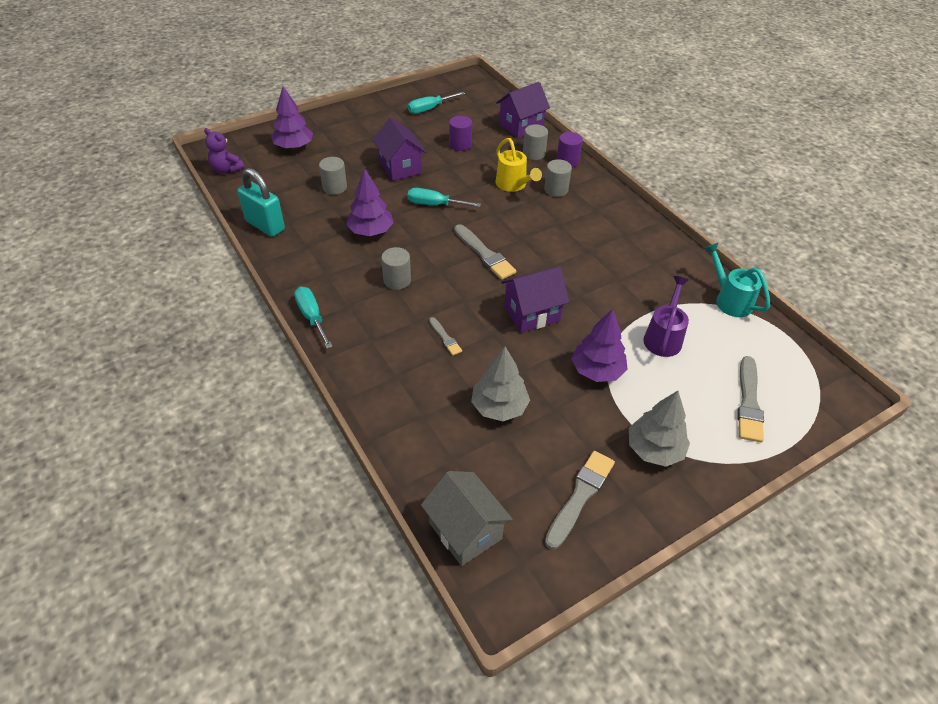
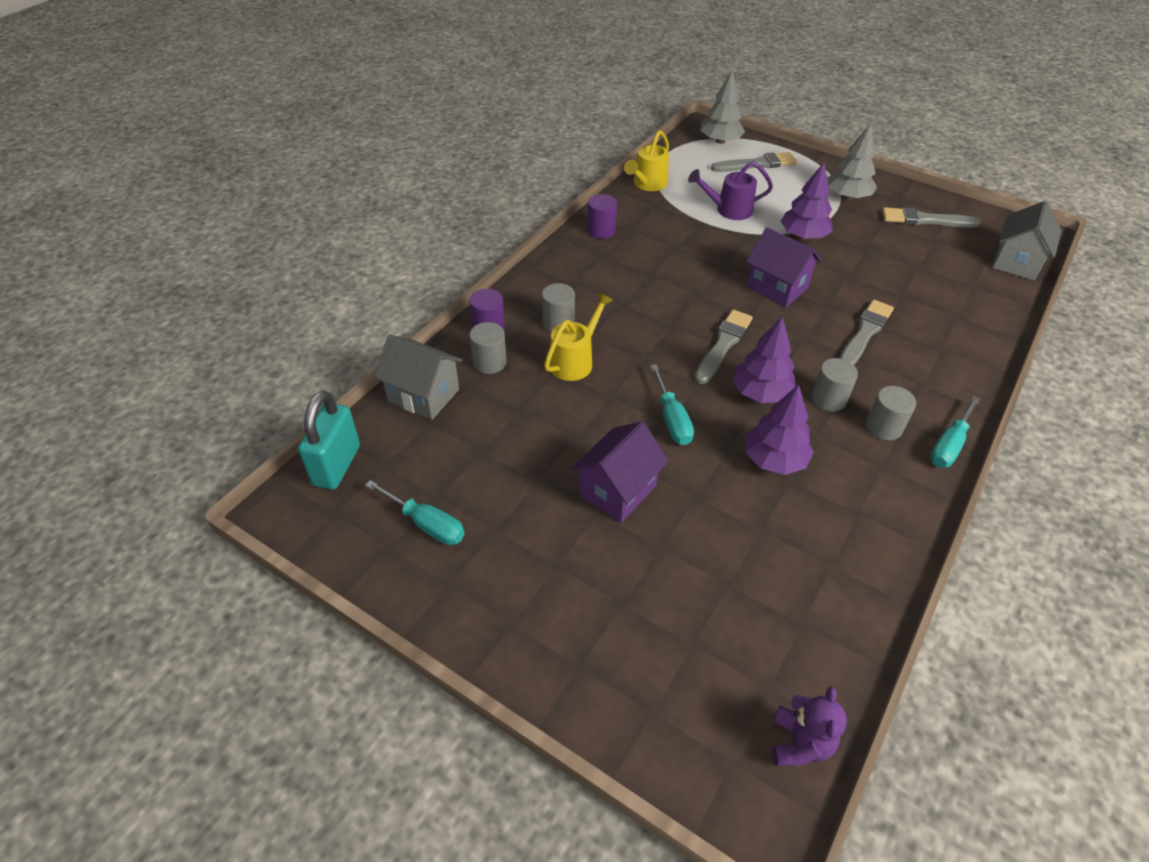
camera: 115 degrees left, 0 degrees up
(265, 225) = (867, 586): turquoise padlock -> turquoise padlock (337, 465)
(294, 147) = (662, 671): purple tree -> purple tree (761, 393)
(334, 187) = (721, 547): grey cylinder -> grey cylinder (883, 427)
(445, 338) = (865, 333): grey brush -> grey brush, size x1.84
(460, 145) = (514, 445): purple cylinder -> purple cylinder (601, 230)
(499, 407) = (899, 277): grey tree -> grey tree (720, 141)
(521, 126) = (423, 395): purple house -> grey house
(729, 300) = (647, 184): turquoise watering can -> yellow watering can

